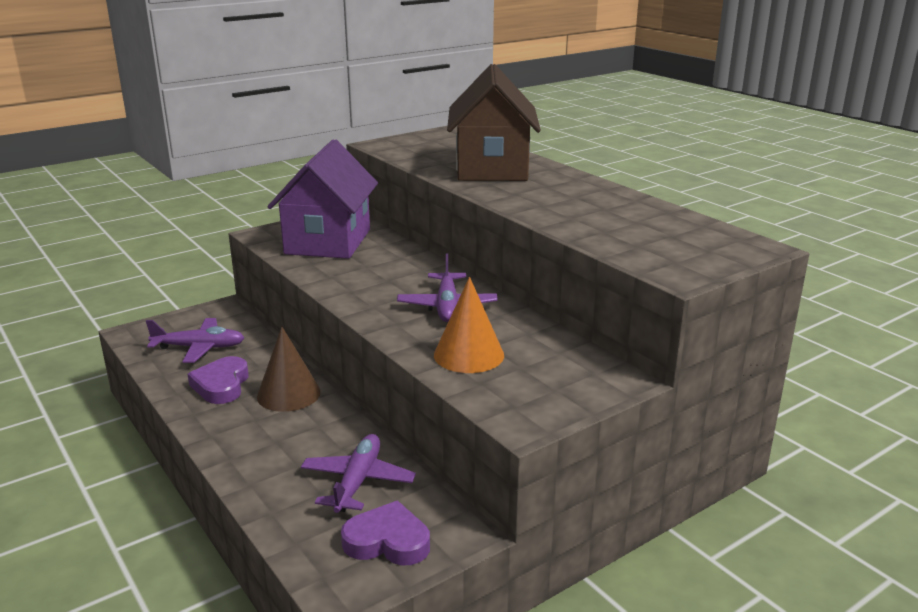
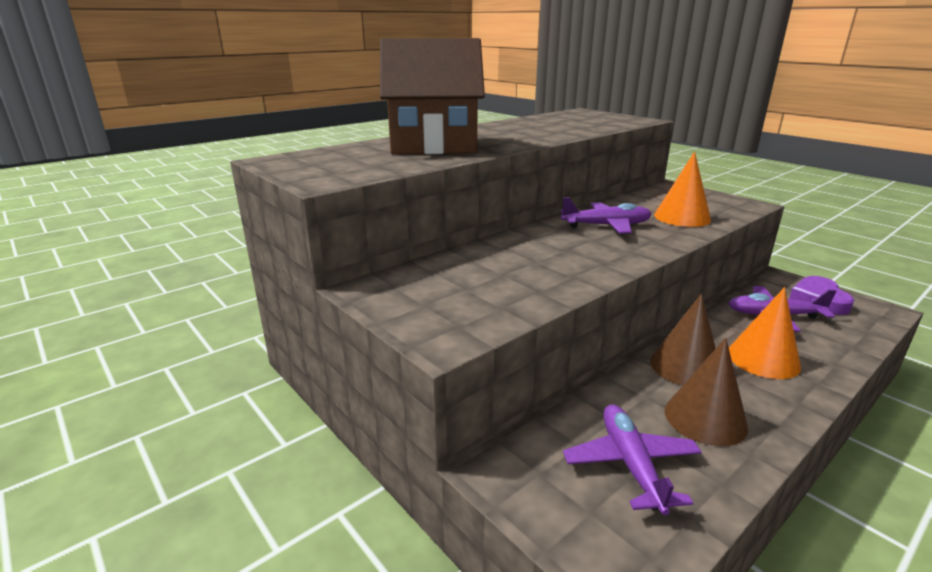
camera: 95 degrees left, 0 degrees up
(221, 385) = (705, 418): purple heart -> brown cone
(279, 440) = (763, 359): none -> orange cone
(328, 242) = (468, 288): purple house -> none

